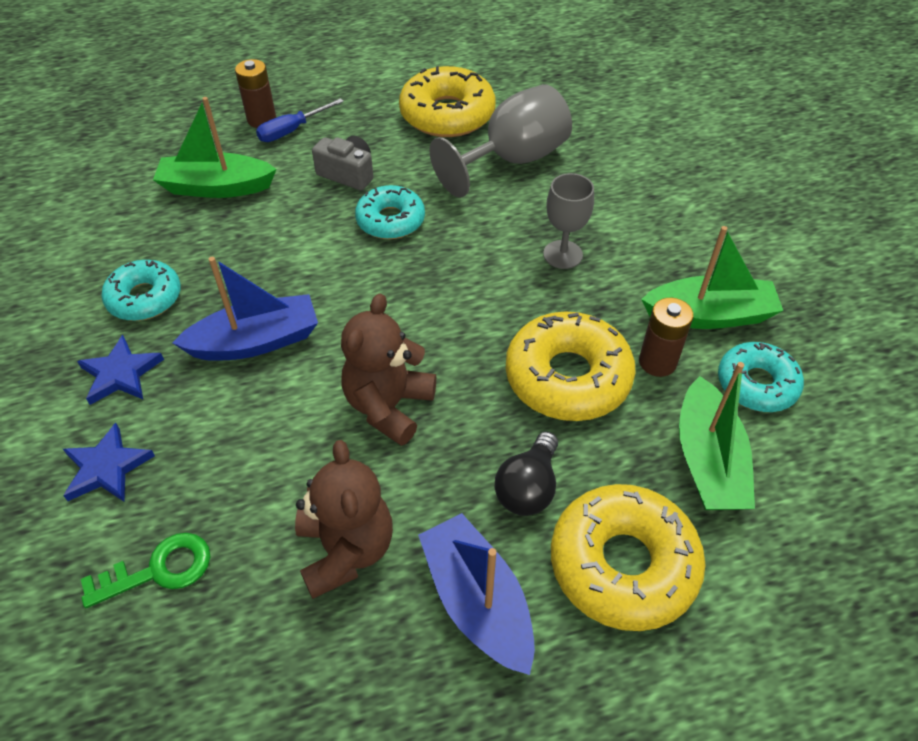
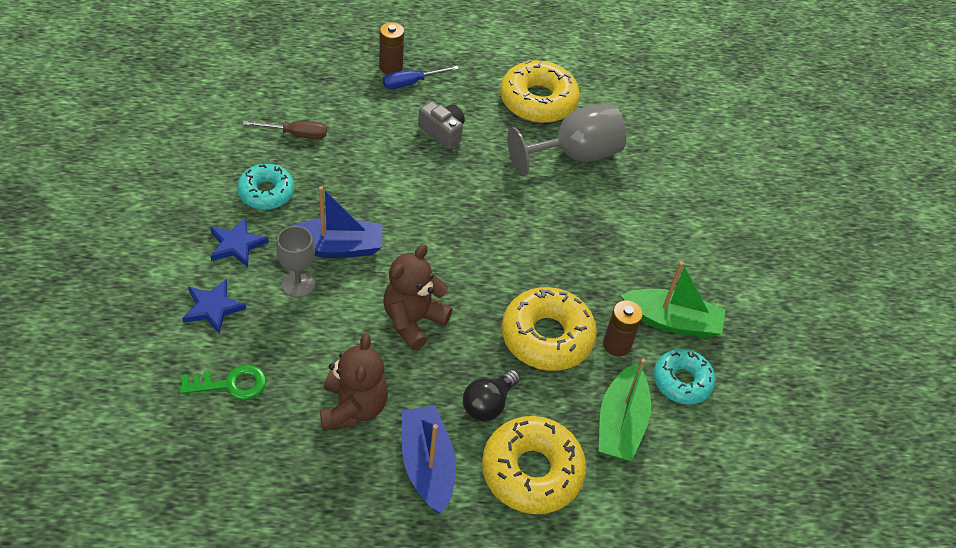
camera: 10 degrees right, 0 degrees up
(165, 220) = (296, 134): none -> brown screwdriver
(216, 187) = (340, 117): green boat -> none
(390, 220) = (462, 180): turquoise donut -> none
(563, 254) = (582, 243): grey goblet -> grey goblet (298, 284)

